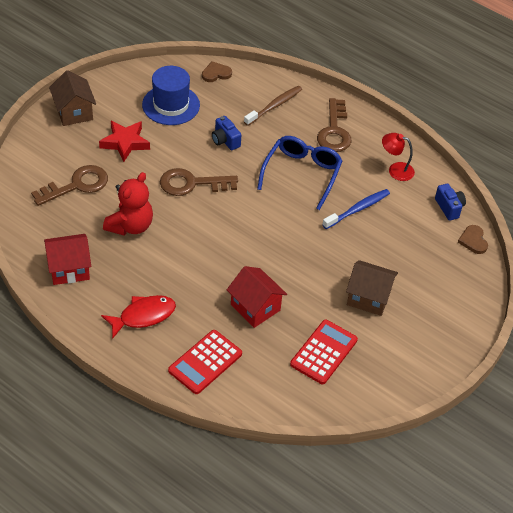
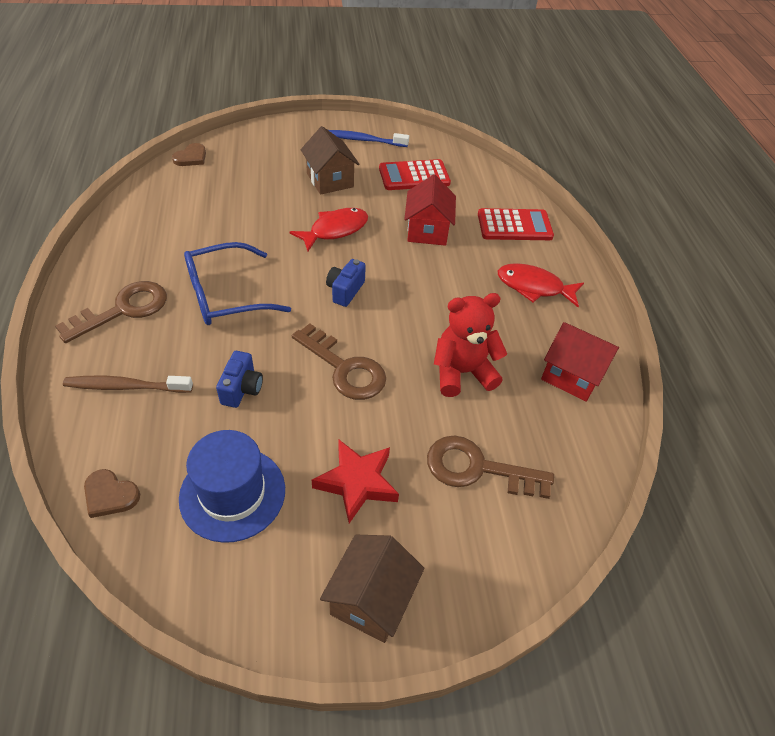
camera: 135 degrees left, 0 degrees up
(308, 260) = (335, 230): none -> red fish
(357, 209) = (232, 234): blue toothbrush -> blue toothbrush (363, 140)
(395, 170) = (143, 237): red lamp -> none
(449, 207) = (162, 185): blue camera -> blue camera (345, 291)

